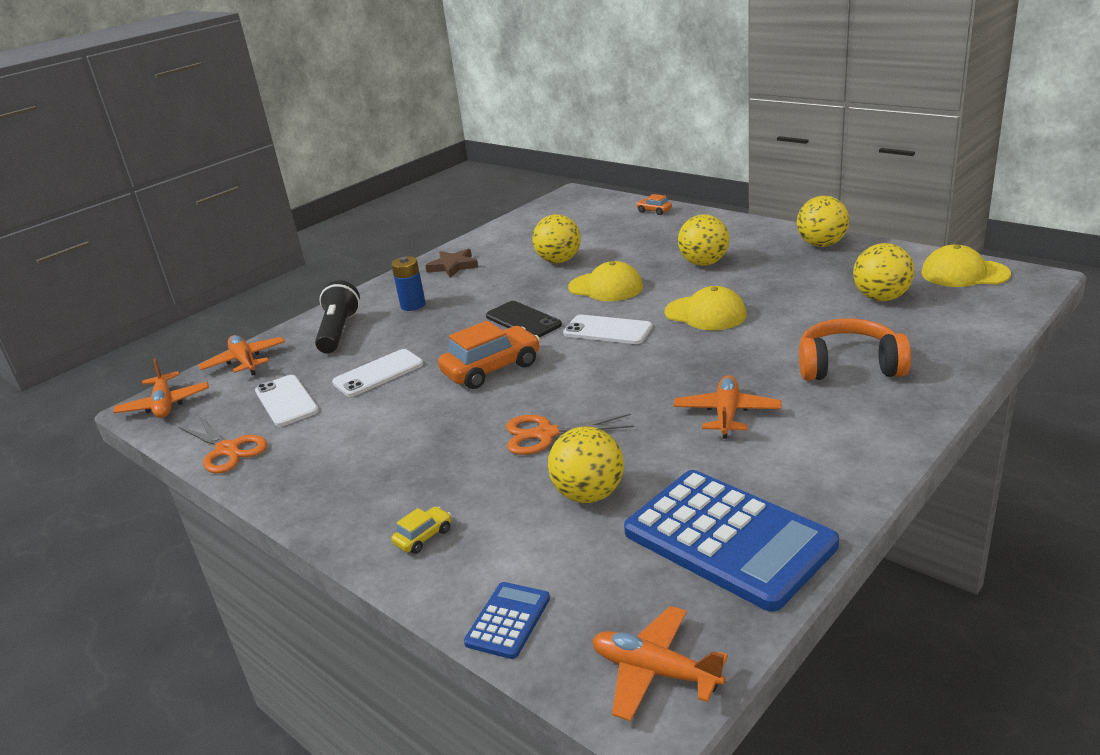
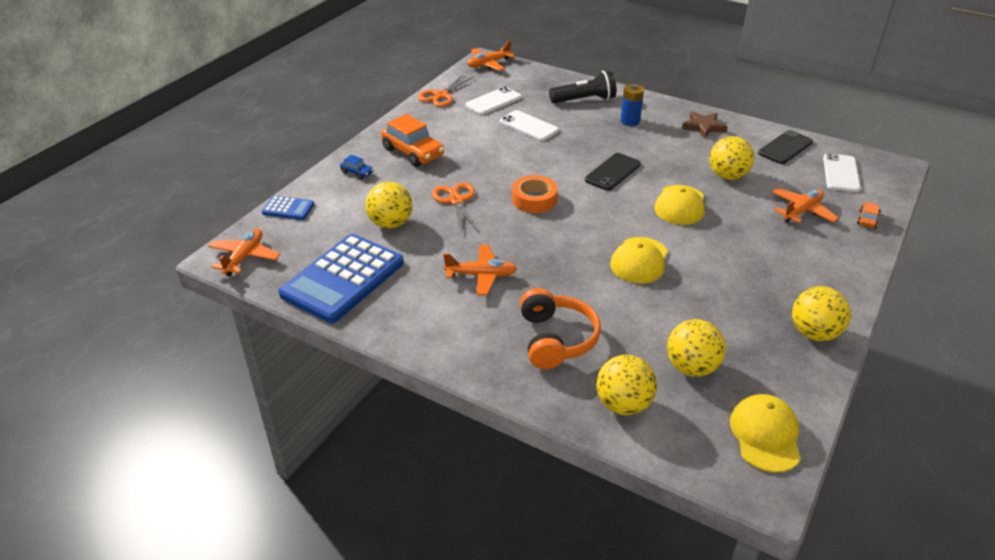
camera: 75 degrees right, 10 degrees up
(245, 361) = (540, 76): orange plane -> orange plane (802, 211)
(423, 537) = (357, 173): yellow car -> blue car
(492, 369) = (538, 168): orange car -> orange car (413, 152)
(518, 232) = (785, 148): none -> black phone
(564, 373) = (534, 199): none -> orange tape
(607, 330) = (602, 213): white phone -> white phone (840, 173)
(704, 263) = (744, 256): yellow ball -> yellow ball (623, 404)

